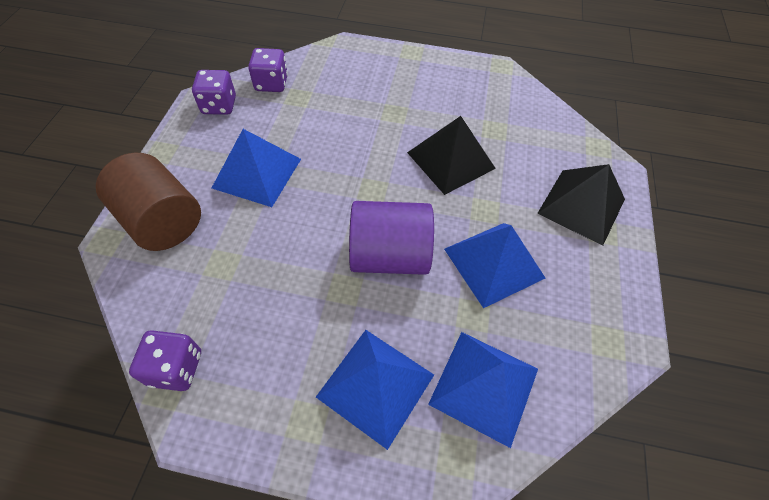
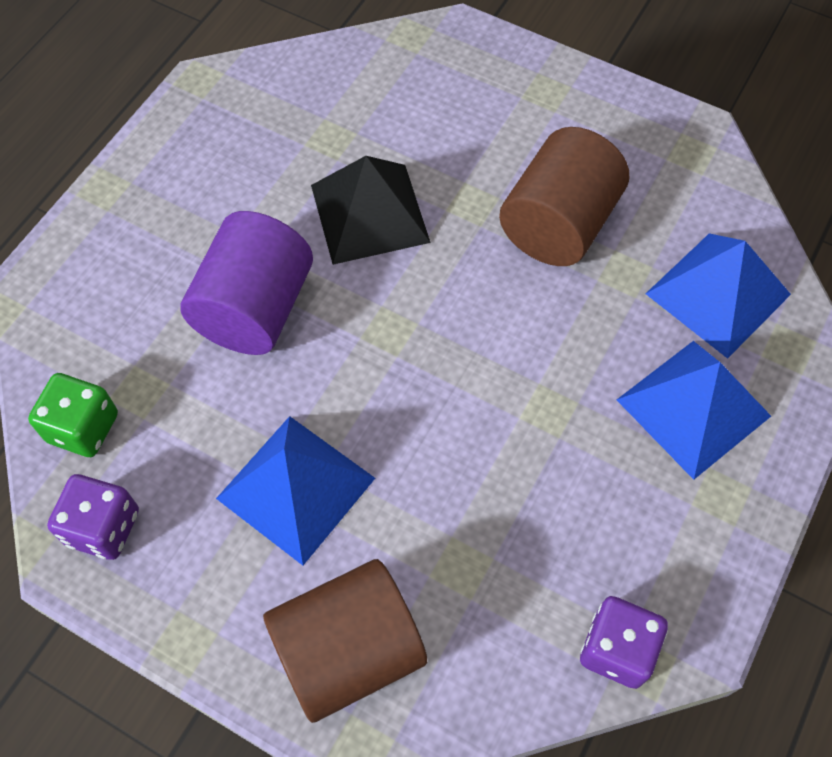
camera: 70 degrees left, 5 degrees up
(271, 83) = (83, 428): purple dice -> green dice
(389, 255) = (512, 340): purple cylinder -> purple cylinder (254, 308)
(494, 263) = (558, 224): blue pyramid -> brown cylinder
(581, 206) = (501, 96): black pyramid -> none

